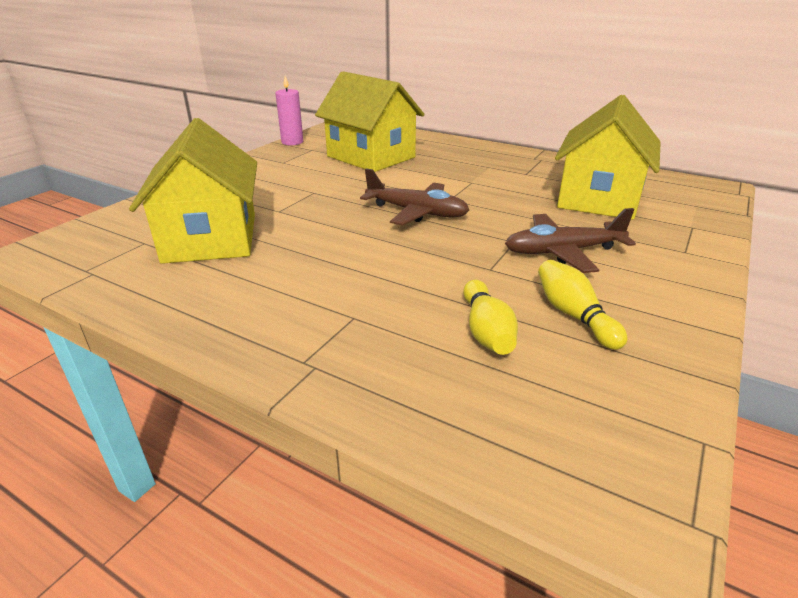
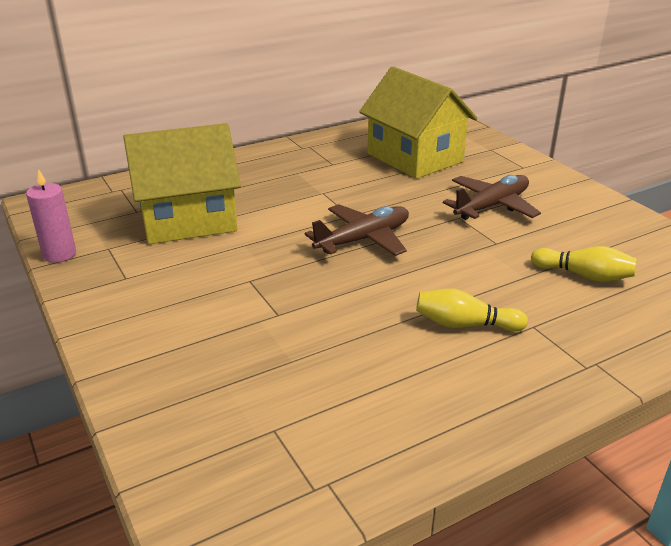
camera: 60 degrees left, 0 degrees up
(211, 238) = (308, 374): yellow house -> none
(562, 252) = (492, 206): brown plane -> brown plane turned 150 degrees counterclockwise
(573, 315) = (581, 237): yellow bowling pin -> yellow bowling pin (465, 325)

